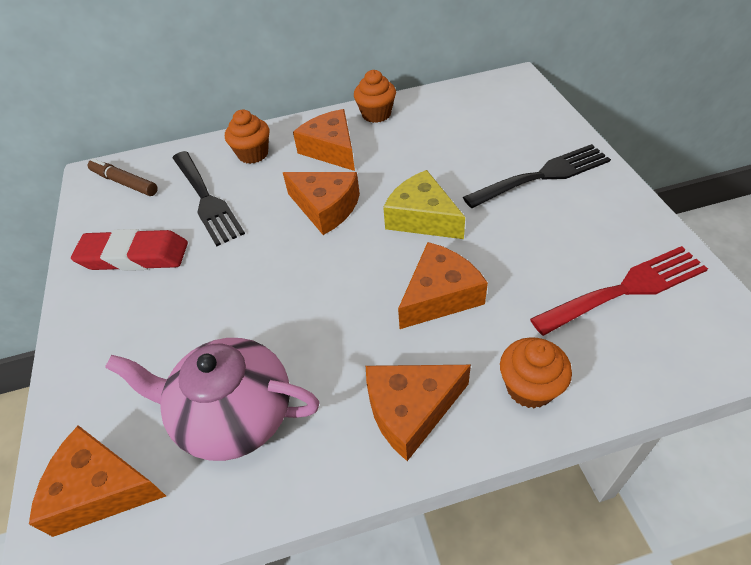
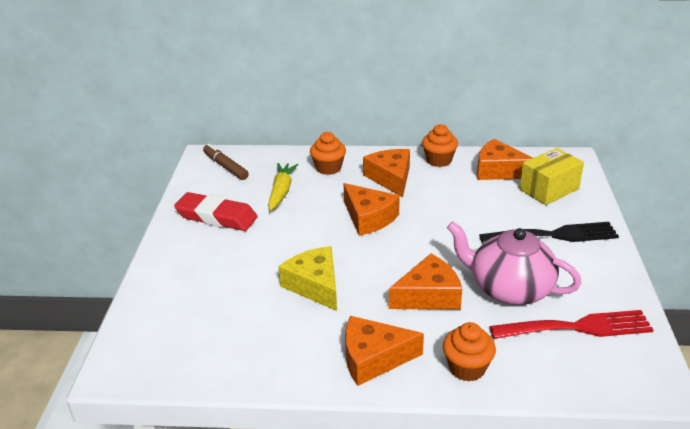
camera: 15 degrees right, 15 degrees down
(101, 489) = (151, 346): orange cheese -> orange cheese (498, 171)
(206, 199) = (281, 192): black fork -> yellow carrot
(234, 415) = (251, 329): pink teapot -> pink teapot (509, 289)
(422, 218) = (440, 242): yellow cheese -> yellow cheese (314, 285)
(510, 121) = (549, 189): none -> yellow box

